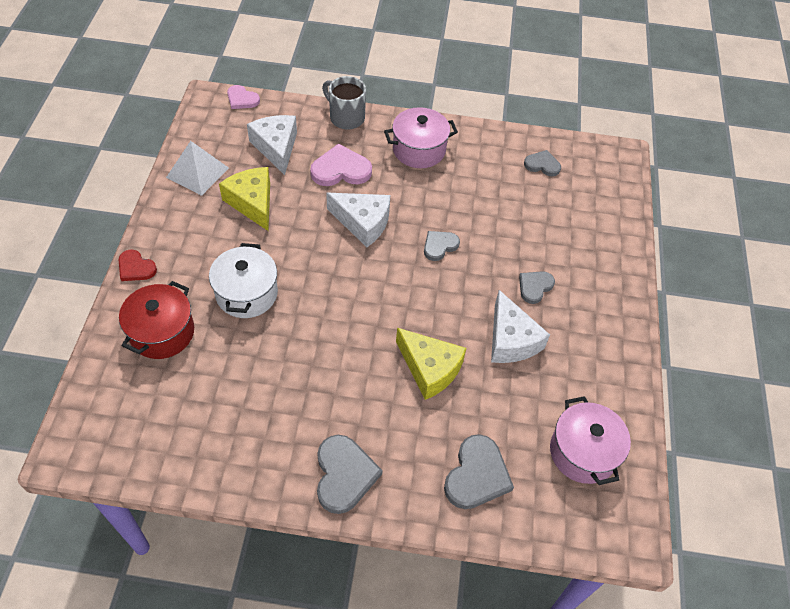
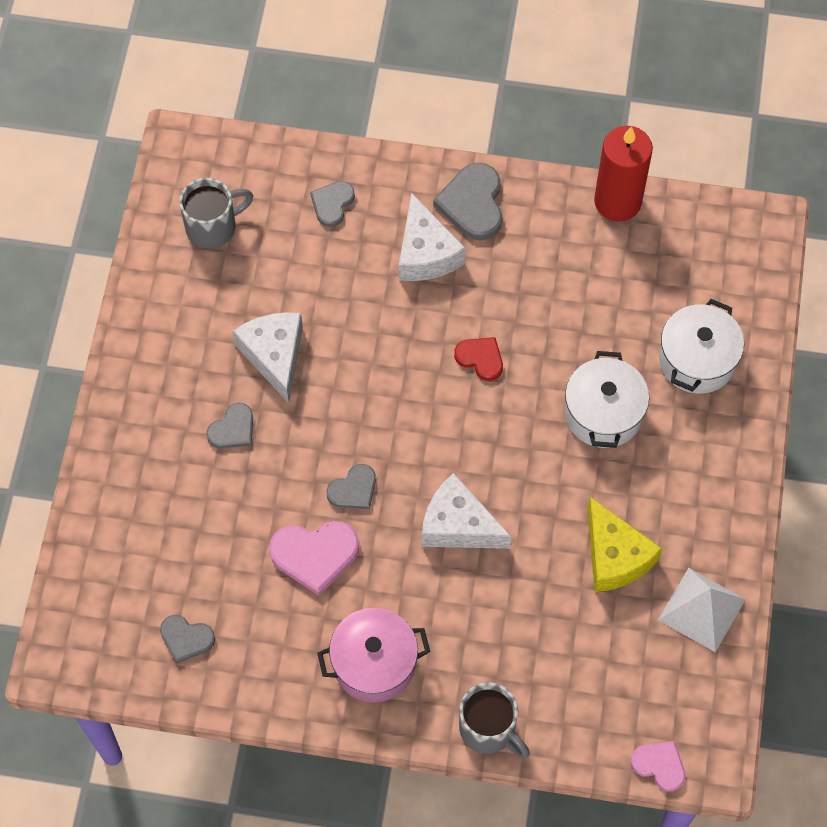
camera: 175 degrees left, 10 degrees up
(136, 268) = (750, 448): red heart -> red heart (480, 358)
(162, 332) = (697, 360): red pot -> white pot
(204, 477) = (617, 201): none -> red candle
(276, 147) = (592, 661): white cheese -> white cheese (425, 253)
(341, 170) = (492, 620): pink heart -> pink heart (315, 555)
(429, 369) = (376, 318): yellow cheese -> none
(477, 475) = (332, 204): grey heart -> grey heart, size x0.62
(583, 452) = (213, 227): pink pot -> grey mug

